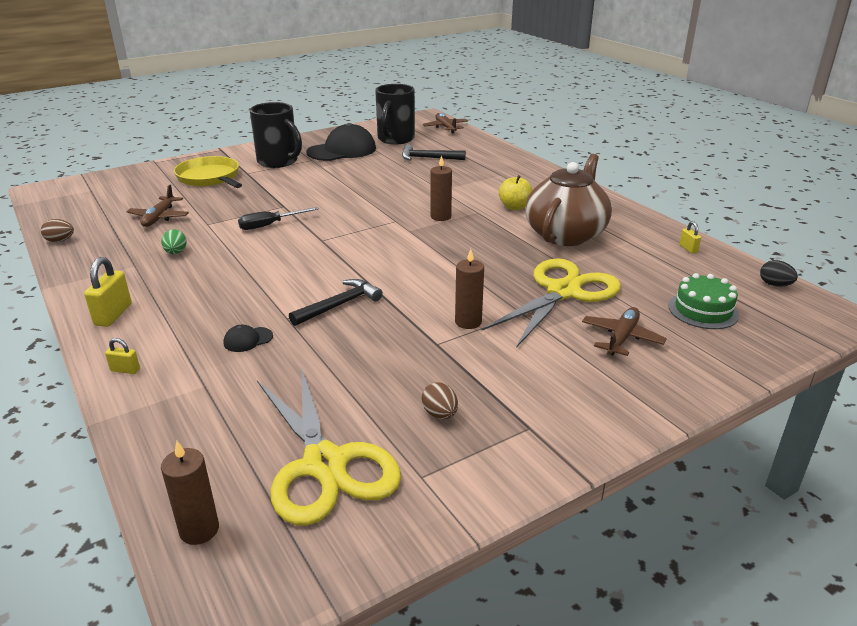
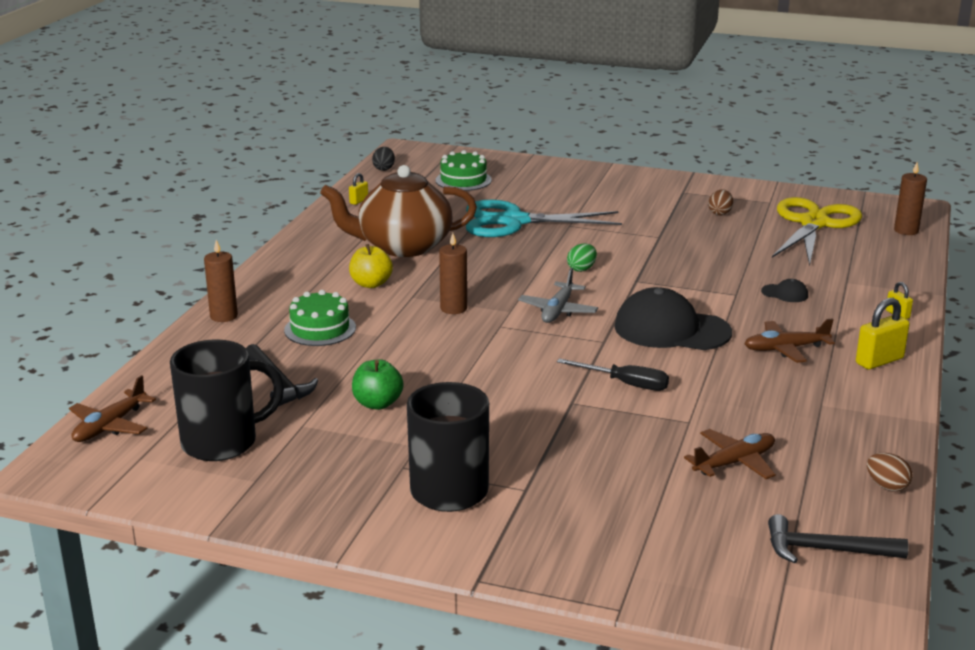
camera: 130 degrees left, 5 degrees down
(176, 253) = (764, 399): green egg -> green egg (581, 269)
(210, 178) = (587, 509): yellow pan -> none
(339, 305) = (682, 284): black hammer -> black hammer (825, 550)
(342, 150) = (331, 462): black cap -> black cap (671, 329)
(370, 169) = (377, 404): none -> green apple
(383, 243) = (558, 311): none -> grey plane
(468, 322) = (615, 236): brown candle -> brown candle (224, 316)
(473, 179) = (320, 329): none -> green cake
(563, 292) = (514, 221): yellow scissors -> turquoise scissors
(621, 338) = (545, 192): brown plane -> brown plane (785, 349)

